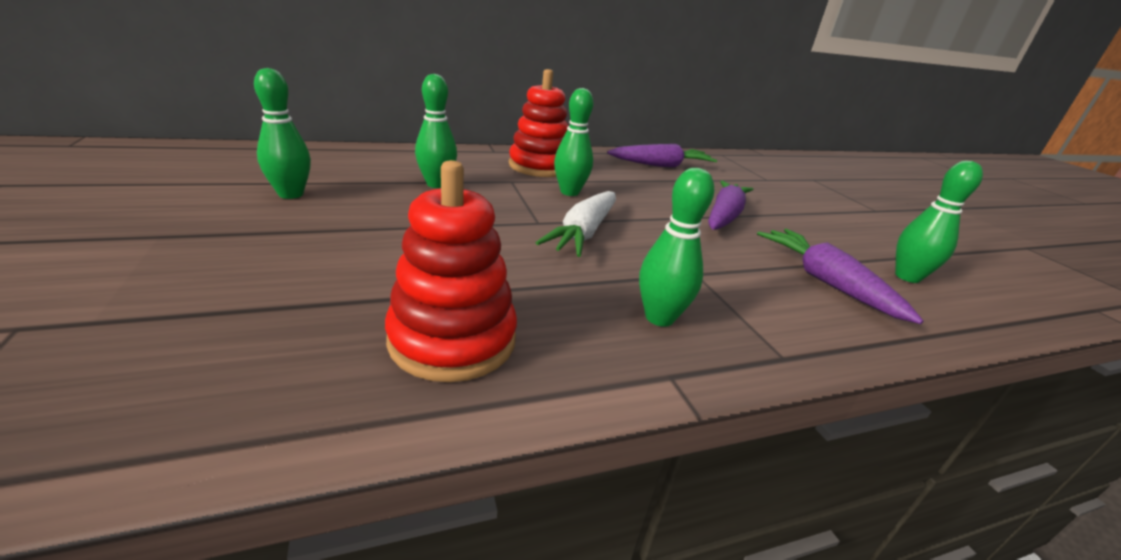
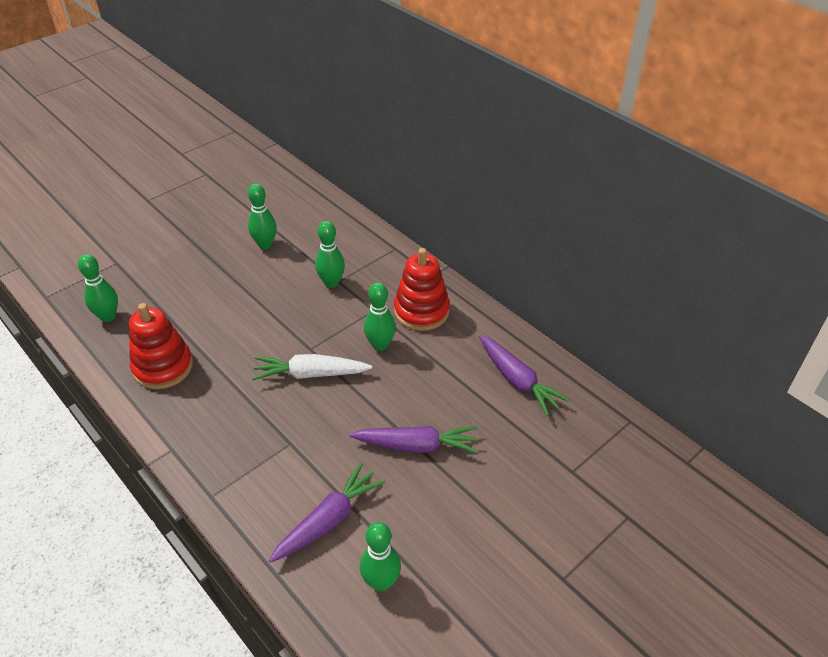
camera: 70 degrees right, 15 degrees up
(659, 318) = (223, 434): green bowling pin -> green bowling pin (108, 316)

